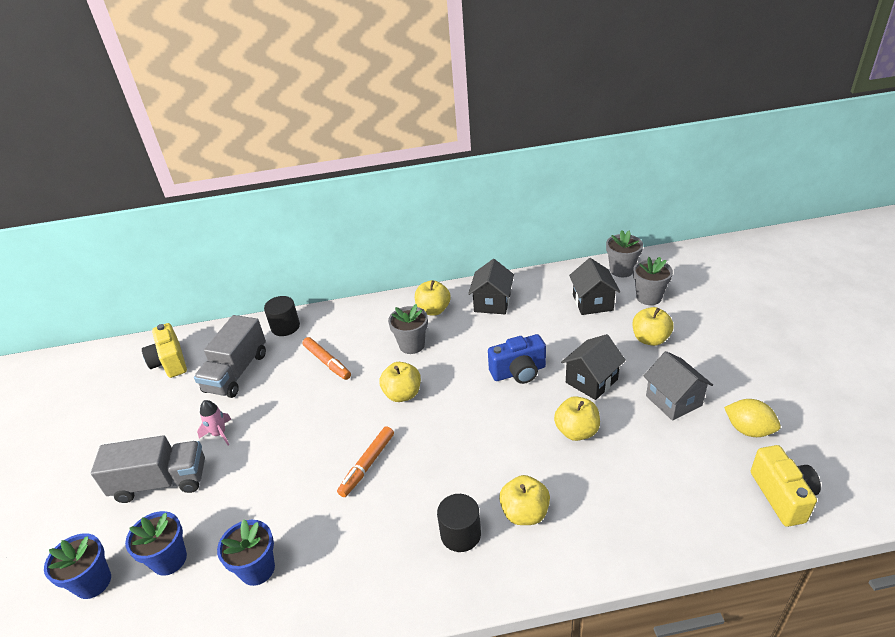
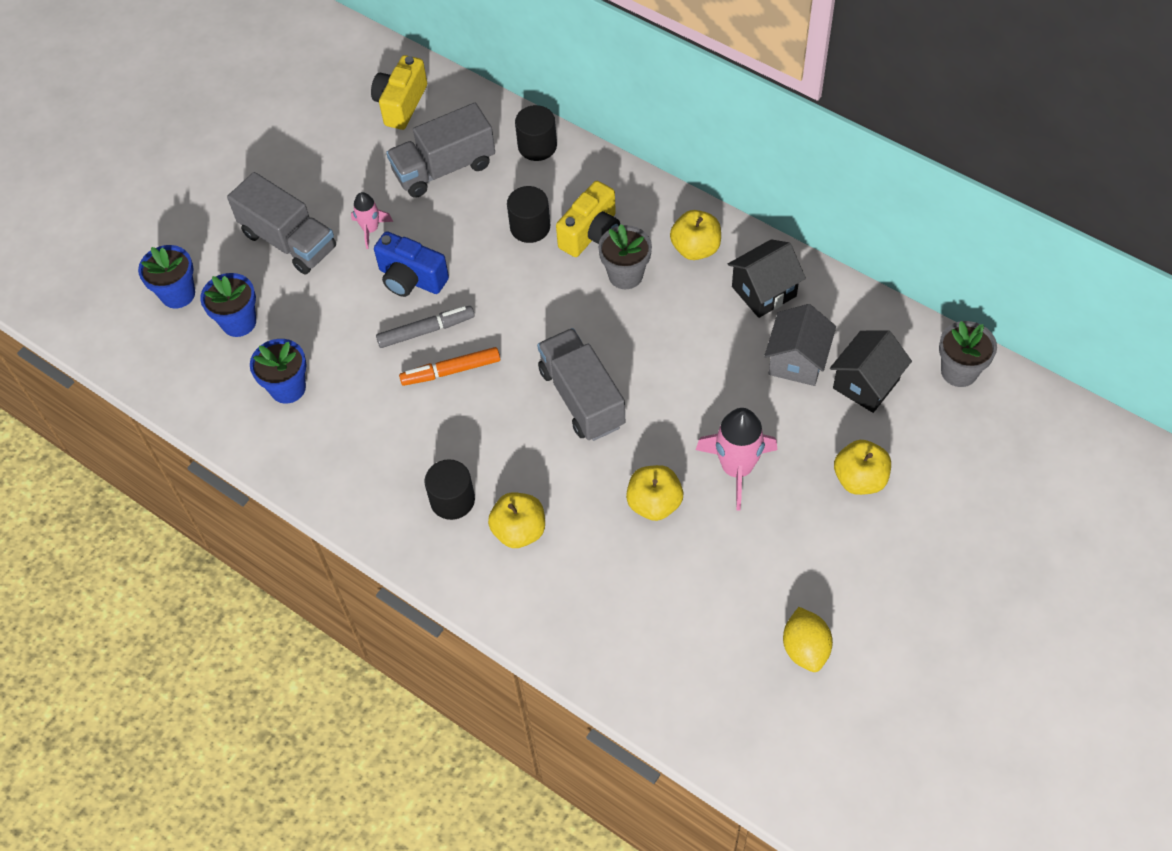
camera: 45 degrees right, 20 degrees up
(324, 457) = (426, 331): none -> grey marker
(327, 362) = (530, 227): orange marker -> black cylinder
(402, 394) = (555, 325): yellow apple -> none
(465, 415) = (582, 397): none -> grey truck
(518, 372) = (684, 397): blue camera -> blue camera (411, 279)
(591, 381) = (737, 469): black house -> pink rocket
(649, 297) = (935, 431): grey flower pot -> none
(673, 400) = (782, 559): grey house -> grey house (797, 361)
(782, 496) = (740, 722): yellow camera -> yellow camera (591, 234)

